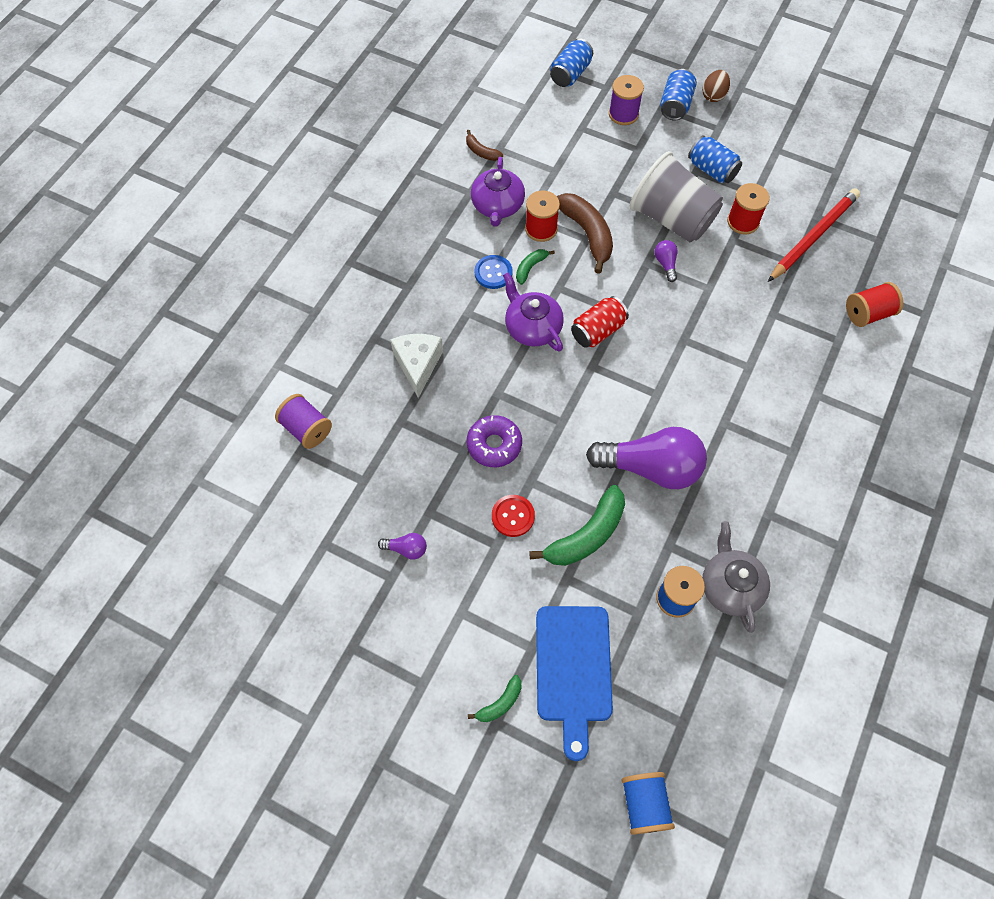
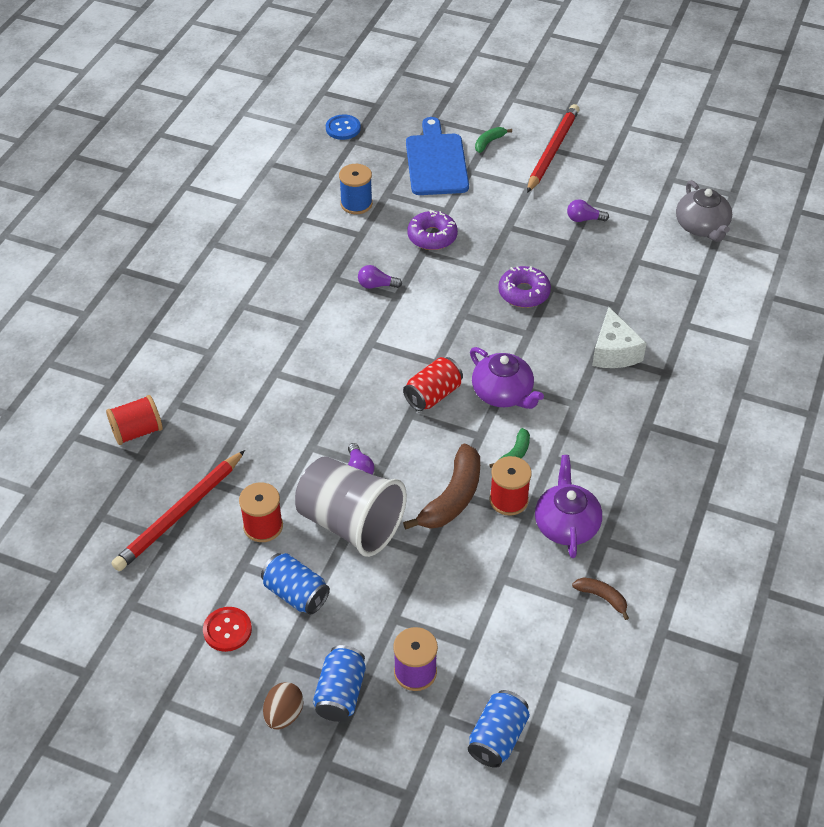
camera: 175 degrees right, 15 degrees down
(306, 429) = (703, 294): purple spool -> none
(419, 678) = (552, 151): none -> red pencil
(493, 273) = (555, 446): blue button -> blue button (343, 128)
(513, 516) = (497, 245): red button -> red button (227, 630)
(586, 535) = (432, 236): green banana -> purple donut
(587, 234) = (452, 498): brown banana -> brown banana turned 120 degrees counterclockwise
(644, 804) = (381, 104): blue spool -> none
(650, 468) = (376, 285): purple light bulb -> purple light bulb, size x0.42
(730, 586) = (311, 213): grey teapot -> grey teapot (701, 227)

